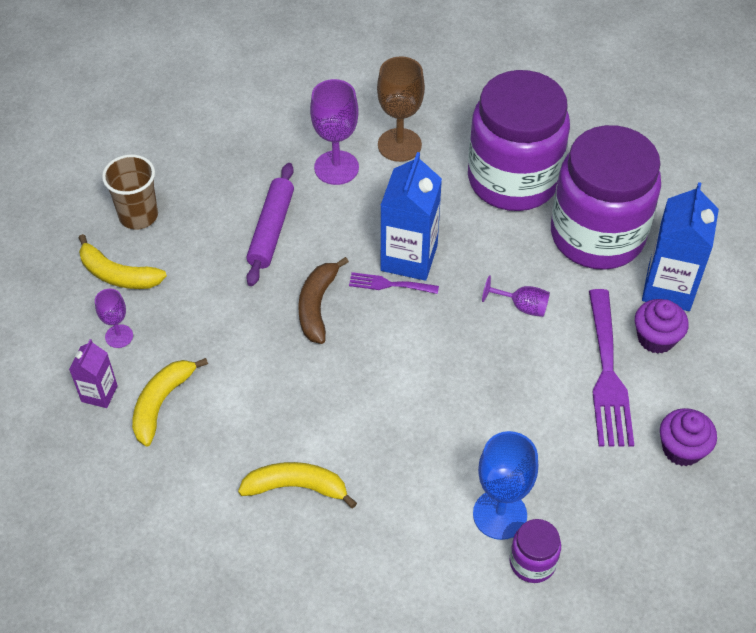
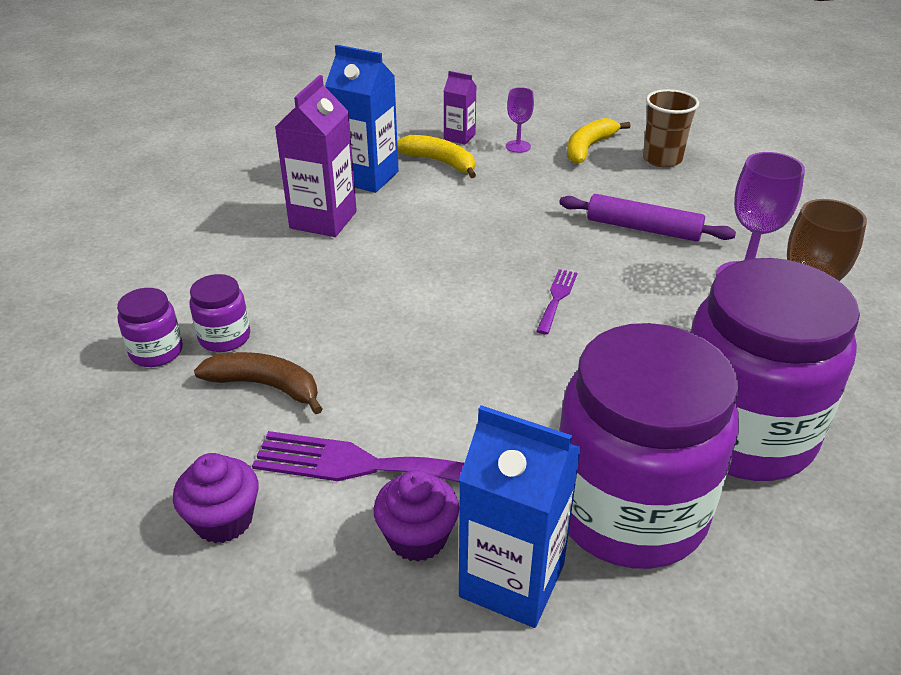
camera: 100 degrees right, 15 degrees down
(296, 487) = (323, 220): yellow banana -> purple carton
(317, 306) = (534, 248): brown banana -> brown banana (266, 386)
(409, 258) = (596, 317): blue carton -> blue carton (367, 177)
(500, 514) = (224, 337): blue goblet -> purple jar
(522, 306) = (504, 403): purple goblet -> none

